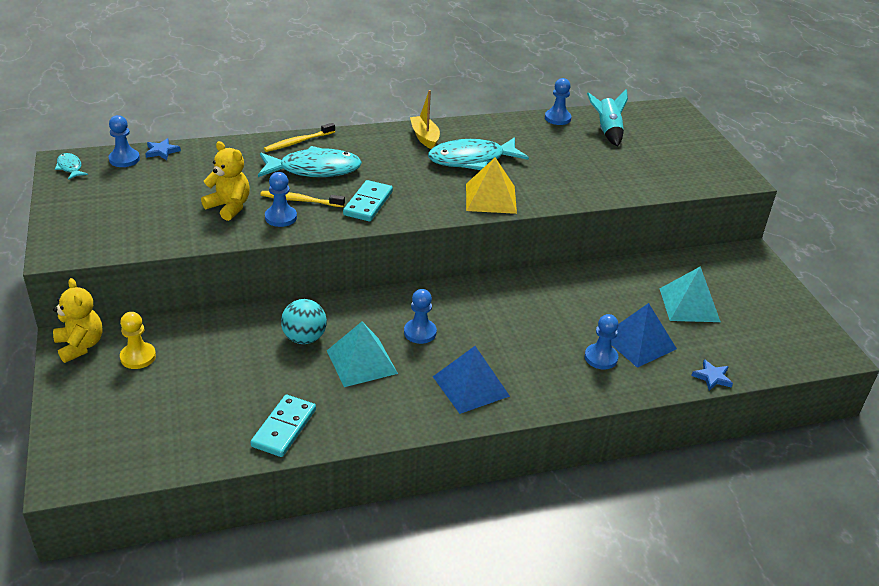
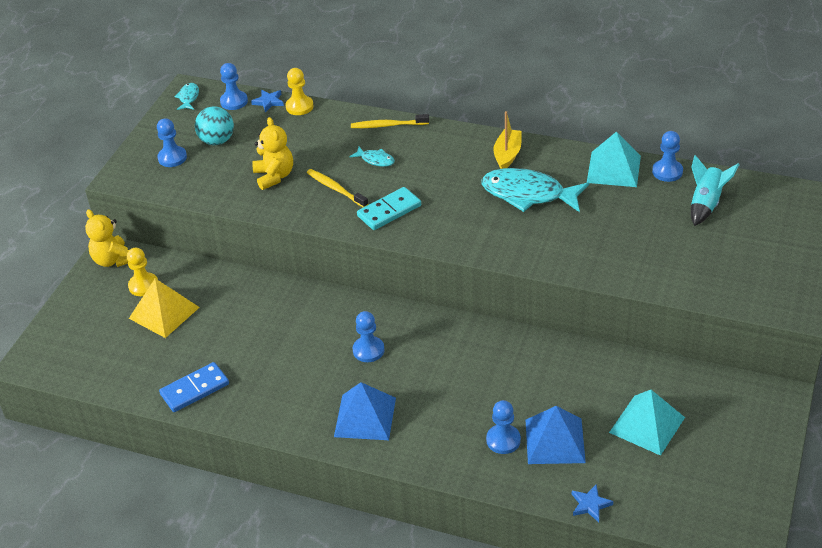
camera: 40 degrees right, 5 degrees up
(80, 346) = (113, 260): yellow teddy bear -> yellow teddy bear turned 135 degrees clockwise
(198, 148) = (299, 106): none -> yellow pawn
(281, 217) = (305, 201): blue pawn -> blue pawn (172, 158)
(284, 428) = (195, 389): turquoise domino -> blue domino
(304, 338) = (273, 318): turquoise ball -> turquoise ball (217, 141)
(314, 169) = (375, 160): turquoise fish -> turquoise fish, size x0.46
(361, 362) = (298, 358): turquoise pyramid -> turquoise pyramid (613, 169)
(491, 198) = (505, 243): yellow pyramid -> yellow pyramid (164, 312)

